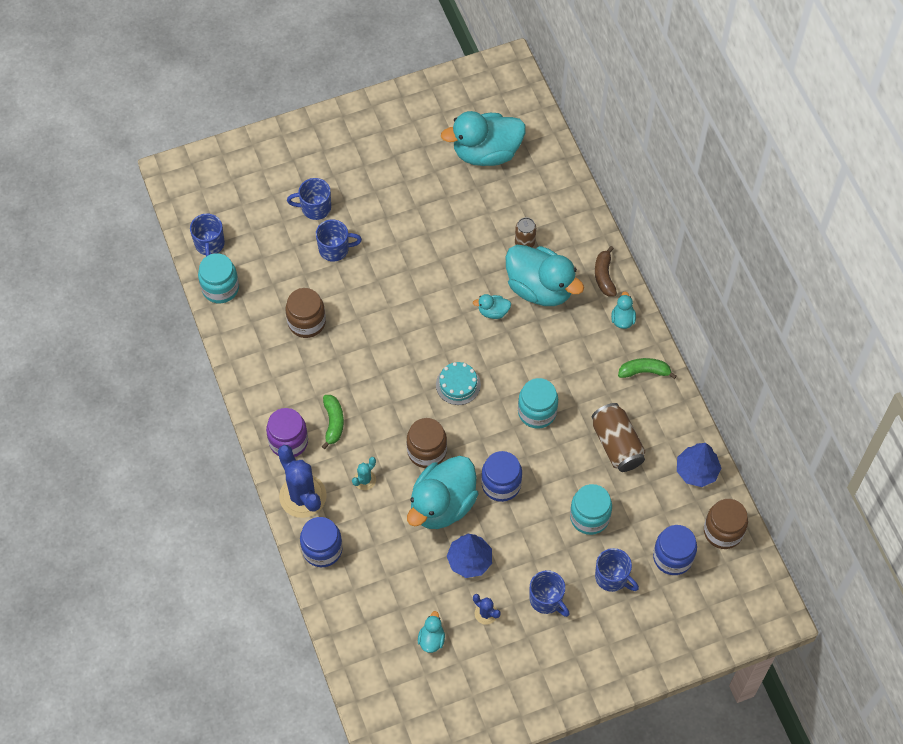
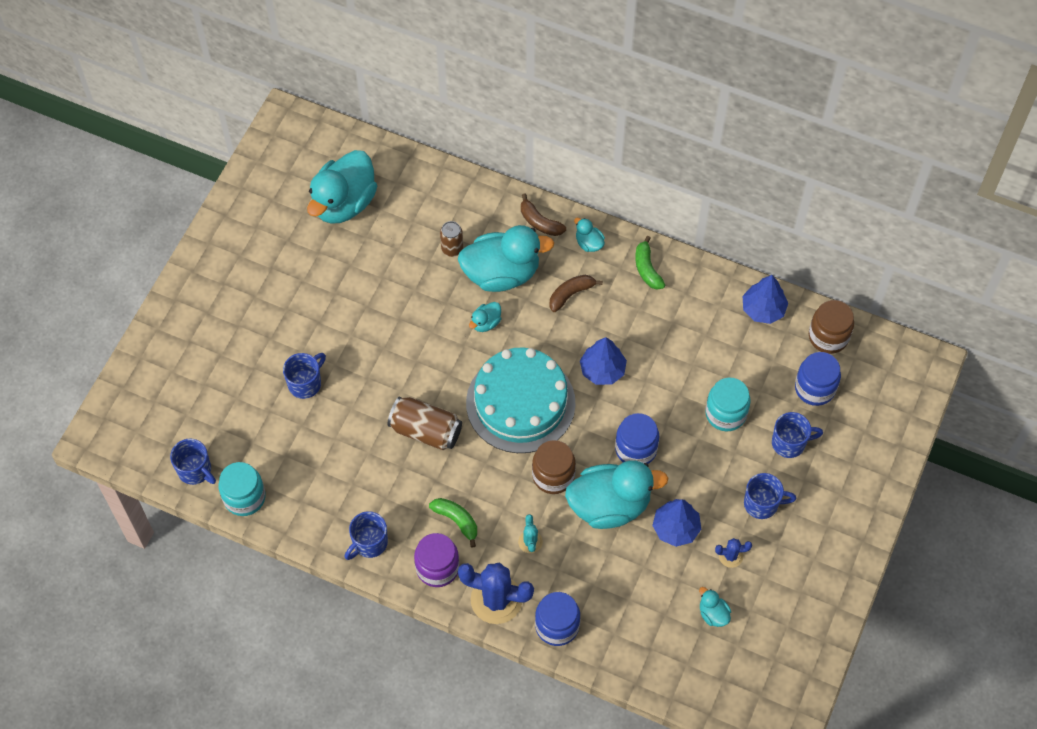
camera: 45 degrees left, 0 degrees up
(307, 322) = (347, 461): brown jar -> none
(315, 208) = (252, 364): blue mug -> blue mug (369, 543)
(442, 505) = (609, 505): turquoise duck -> turquoise duck turned 90 degrees counterclockwise
(458, 384) = (520, 403): turquoise cake -> turquoise cake, size x2.26
(537, 412) = (602, 370): turquoise jar -> blue tree
(571, 343) = (571, 294): none -> brown banana
(617, 444) = (686, 341): brown can -> brown can (426, 431)
(644, 371) = (647, 269): green banana -> green banana turned 60 degrees counterclockwise

